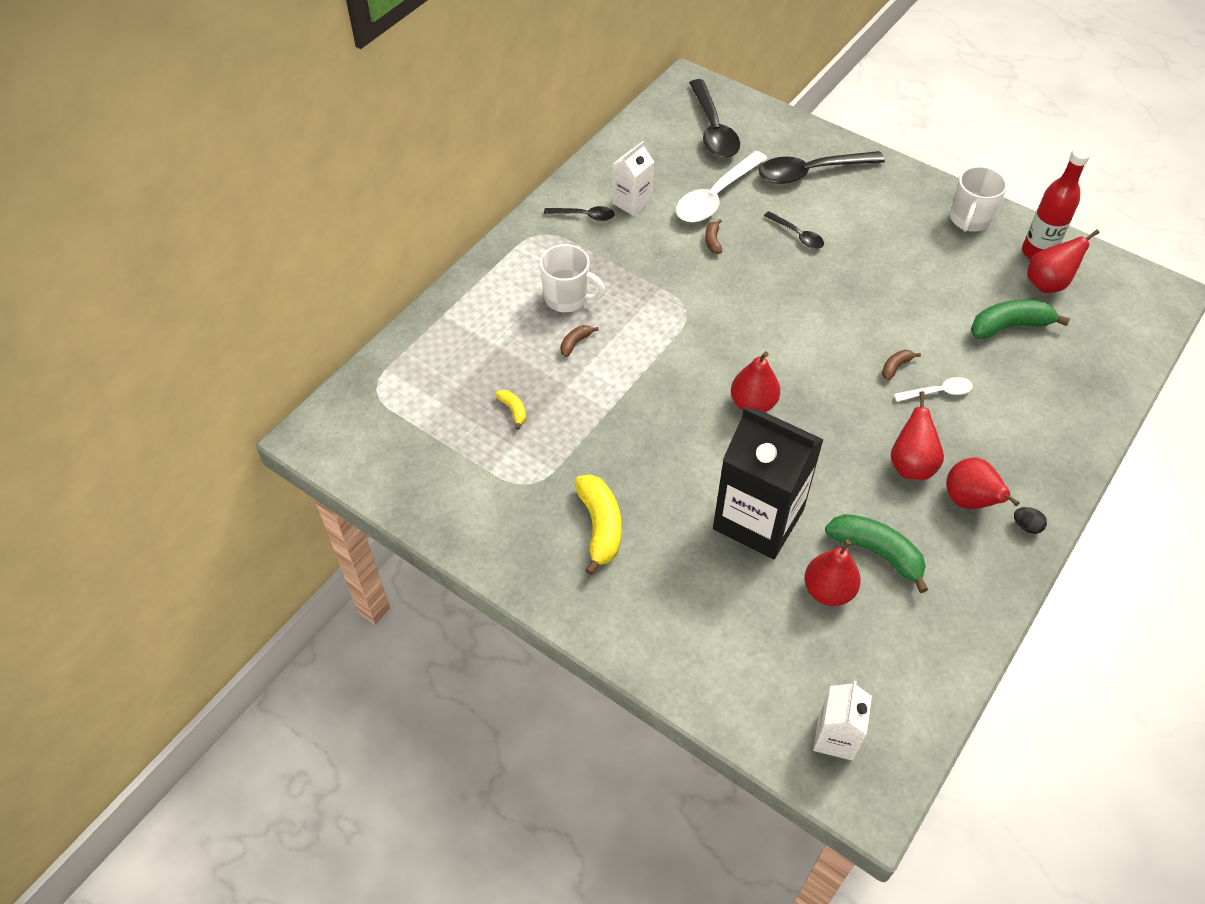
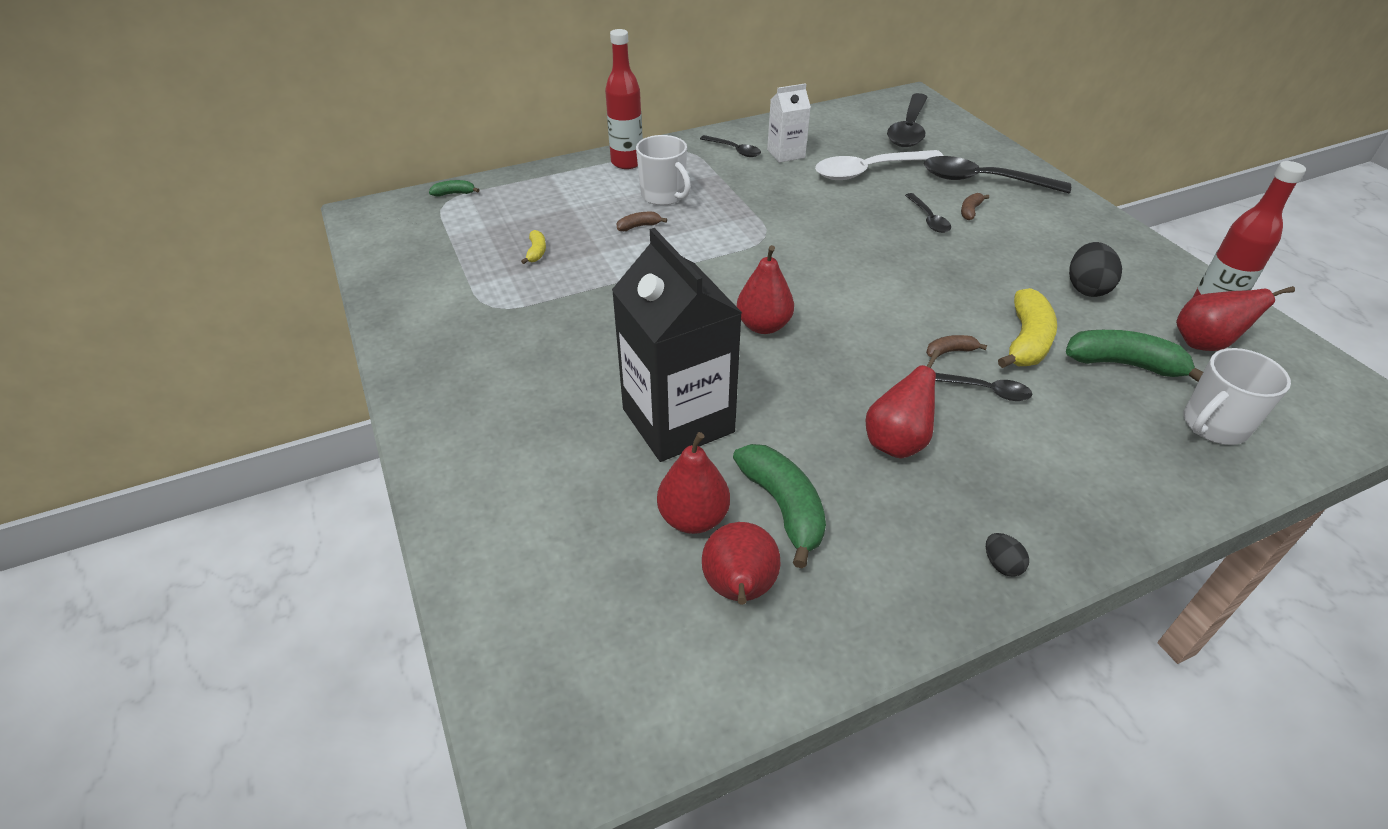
camera: 30 degrees right, 10 degrees down
(374, 376) = (454, 193): none -> green banana
(501, 270) = (627, 162): none -> red bottle
(600, 526) = (518, 362): yellow banana -> yellow banana (1026, 341)
(713, 241) = (837, 199): brown banana -> brown banana (970, 211)
(835, 737) = (562, 673): white carton -> none
(938, 392) = (984, 390): white spoon -> black spoon
(949, 262) = (1086, 288): none -> black egg
(969, 219) = (1139, 263): white mug -> white mug (1213, 425)
(969, 501) = (942, 506): red pear -> red pear (739, 590)

